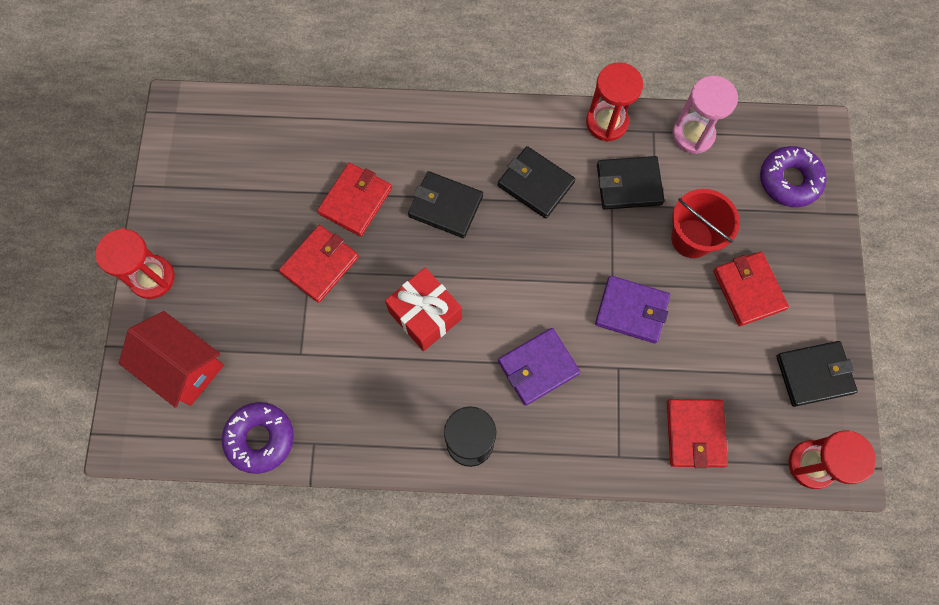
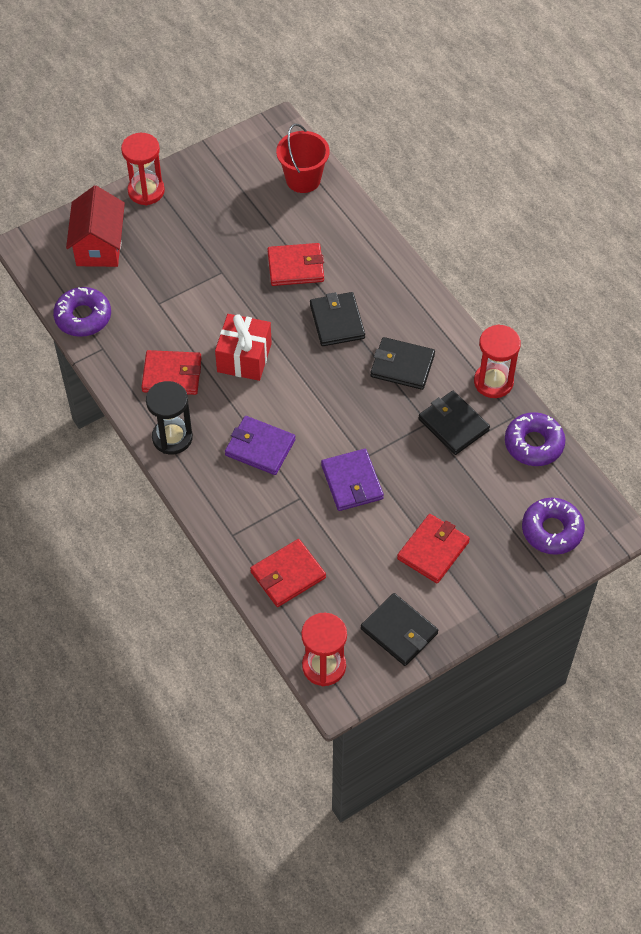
camera: 55 degrees right, 15 degrees down
(320, 265) = (231, 275): red wallet -> red wallet (172, 375)
(535, 184) = (402, 365): black wallet -> black wallet turned 75 degrees counterclockwise
(691, 238) = (444, 490): red bucket -> red bucket (303, 179)
(693, 135) = (533, 444): pink hourglass -> purple donut

